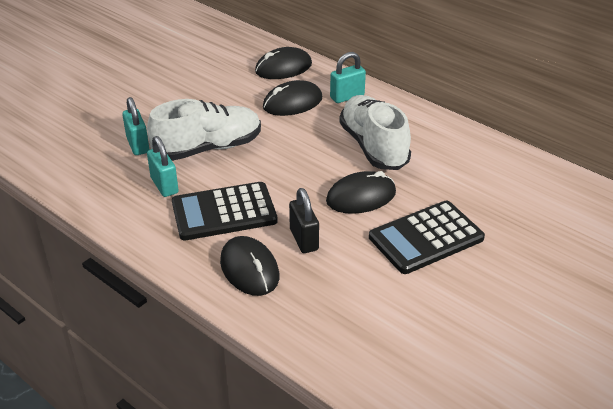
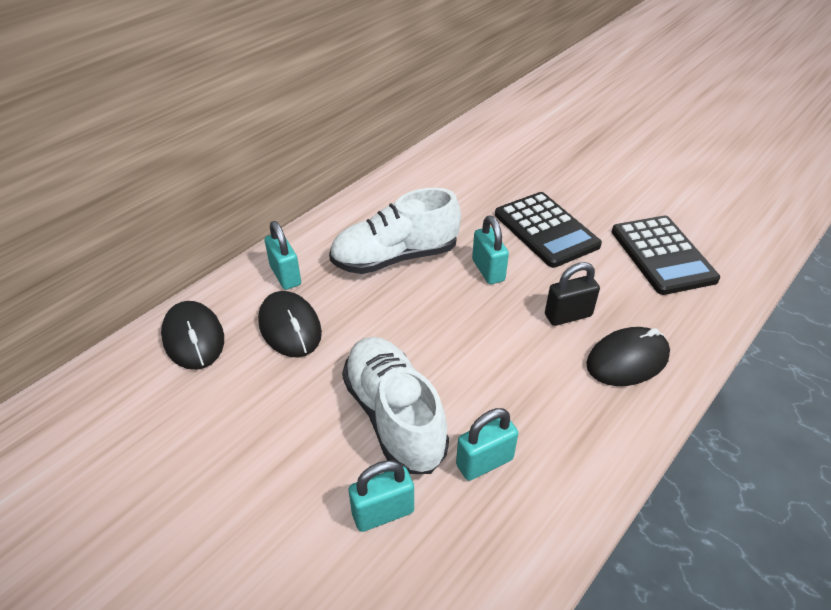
camera: 90 degrees left, 5 degrees up
(224, 212) = (532, 389): black calculator -> black calculator (662, 255)
(361, 197) = (488, 270): black mouse -> turquoise padlock

